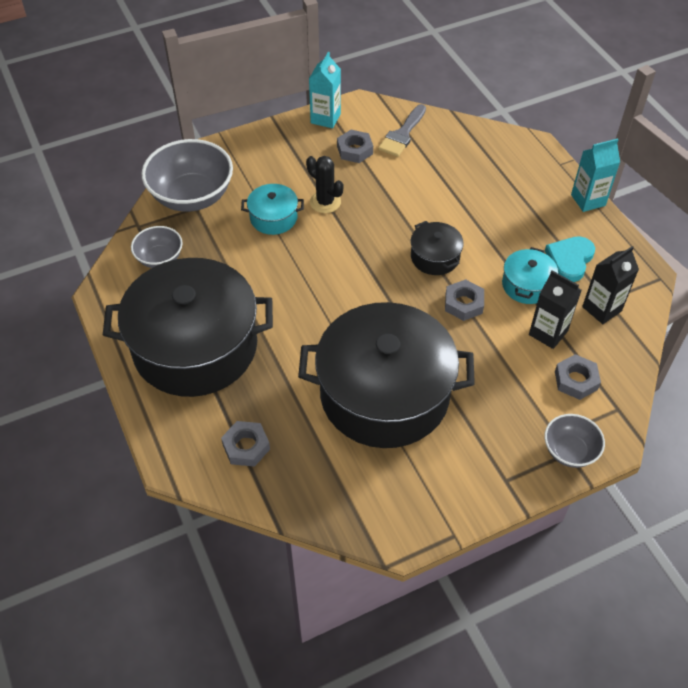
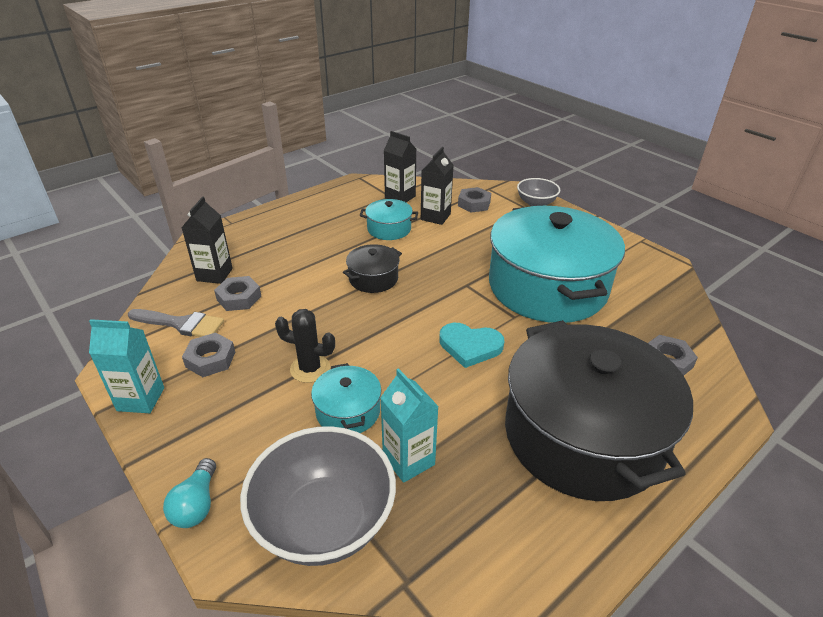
camera: 105 degrees left, 15 degrees down
(160, 258) = (463, 523): grey bowl -> none
(229, 145) = (196, 504): none -> turquoise light bulb
(325, 202) = (310, 369): black cactus -> black cactus turned 75 degrees clockwise
(384, 394) = (547, 287): black pot -> turquoise pot
(463, 303) = (424, 257): grey nut -> grey nut (239, 298)
(468, 152) = (214, 274): none -> black carton
(569, 260) = (353, 212): turquoise heart -> turquoise heart (470, 346)
(588, 200) = (278, 207): turquoise carton -> turquoise carton (408, 460)

